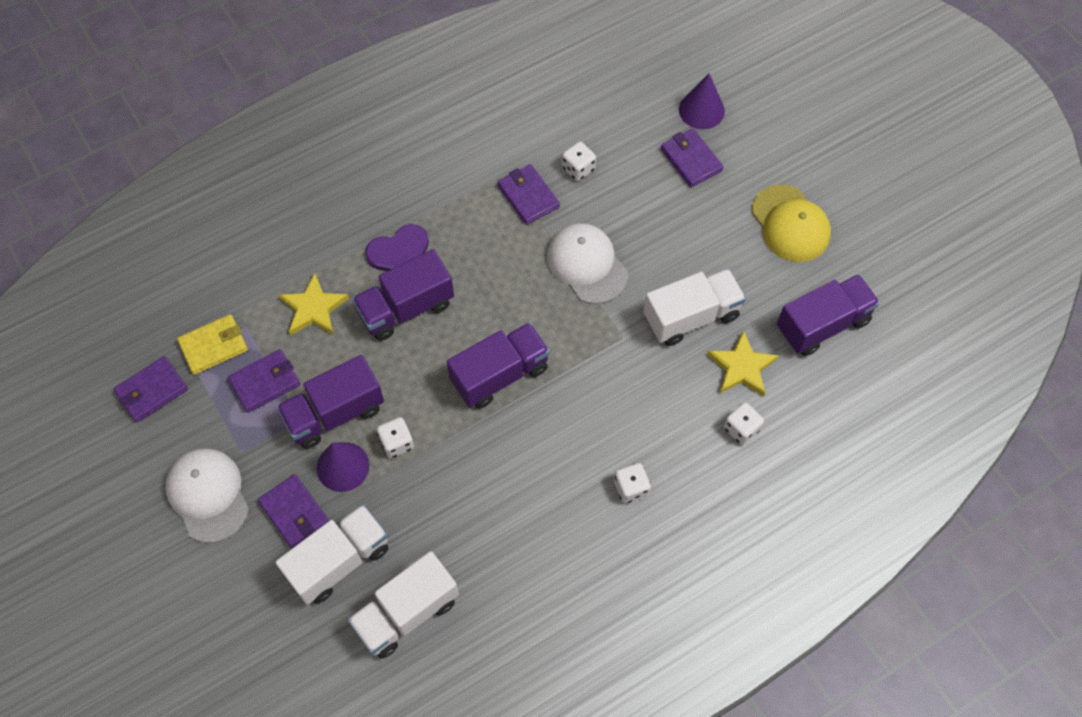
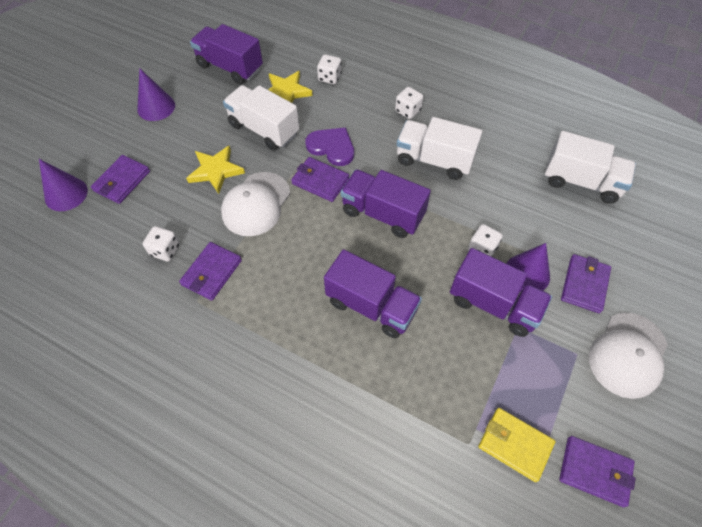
camera: 120 degrees left, 5 degrees down
(265, 382) = (511, 374): purple wallet -> purple wallet (320, 181)
(314, 308) = (420, 379): yellow star -> yellow star (216, 171)
(339, 561) = (588, 237): white truck -> white truck (434, 160)
(399, 252) = (322, 341): purple heart -> purple heart (332, 147)
(790, 224) = (156, 107): yellow cap -> purple cone

